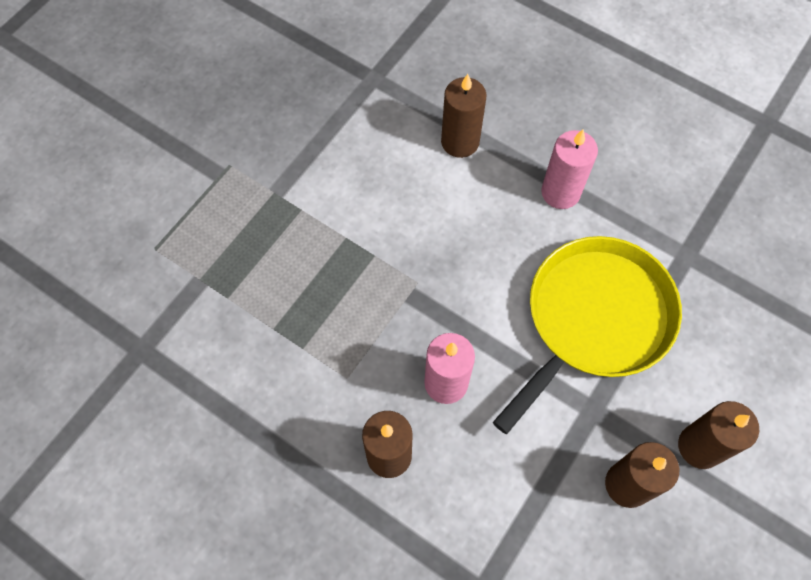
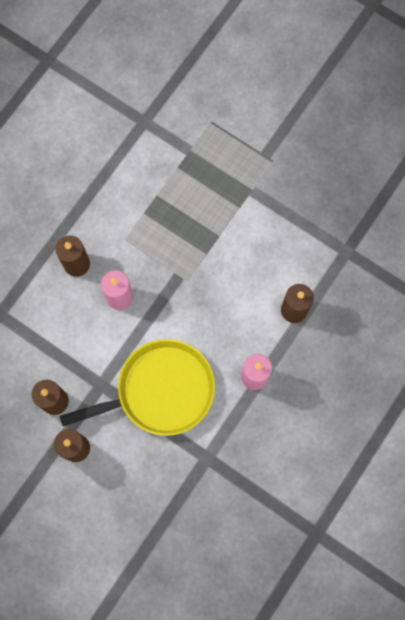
camera: 90 degrees right, 10 degrees up
(594, 320) = (160, 391): yellow pan -> yellow pan turned 60 degrees counterclockwise

